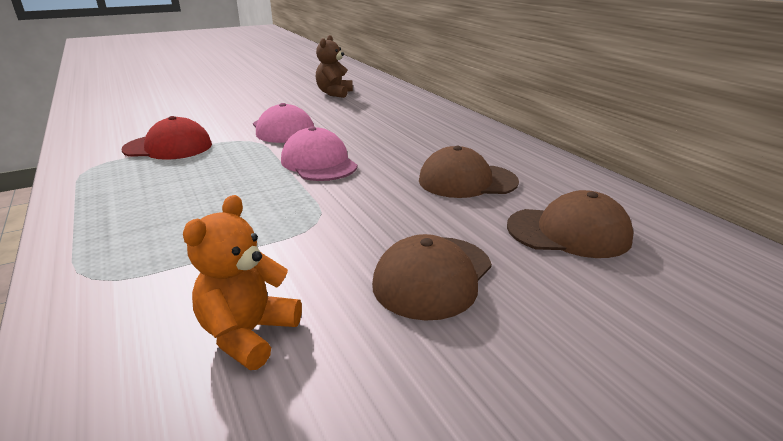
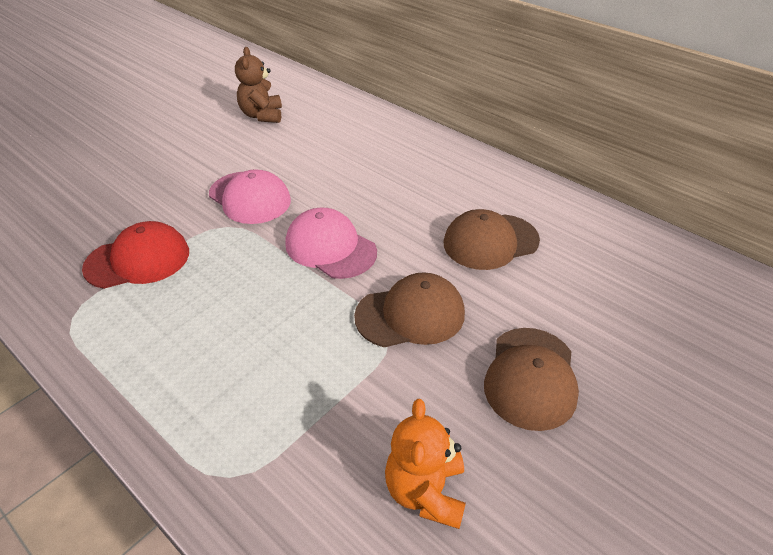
camera: 20 degrees left, 15 degrees up
(568, 232) = (608, 291): brown cap -> brown cap (410, 315)

